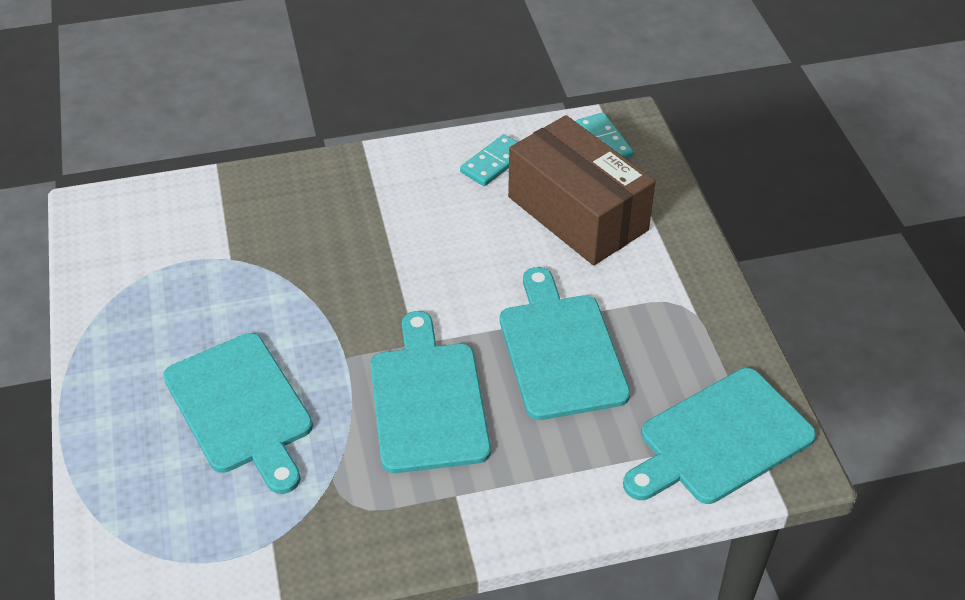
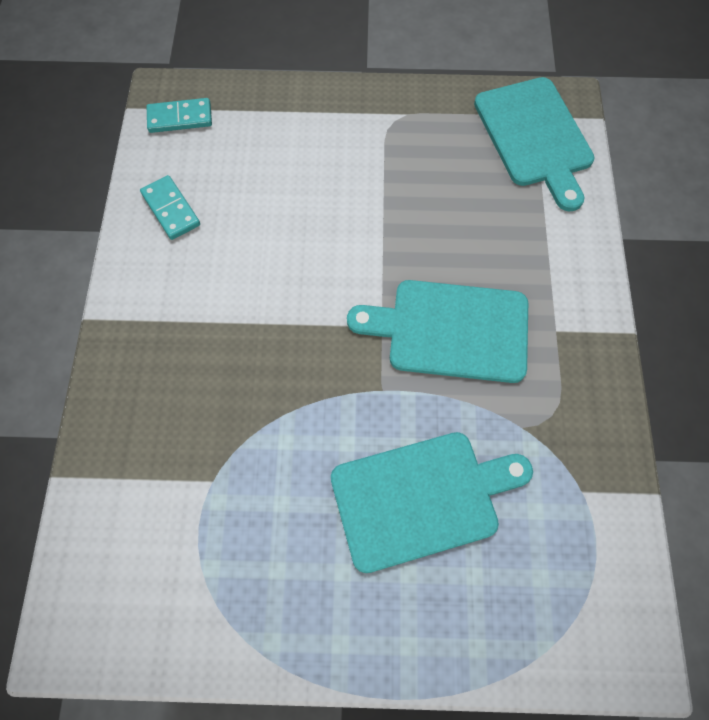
camera: 75 degrees left, 20 degrees up
(561, 350) = (420, 216): turquoise cutting board -> none
(577, 213) = (264, 162): brown box -> none

